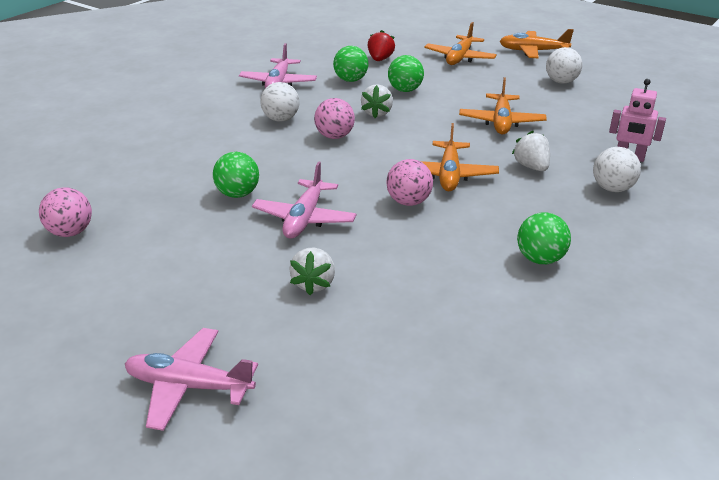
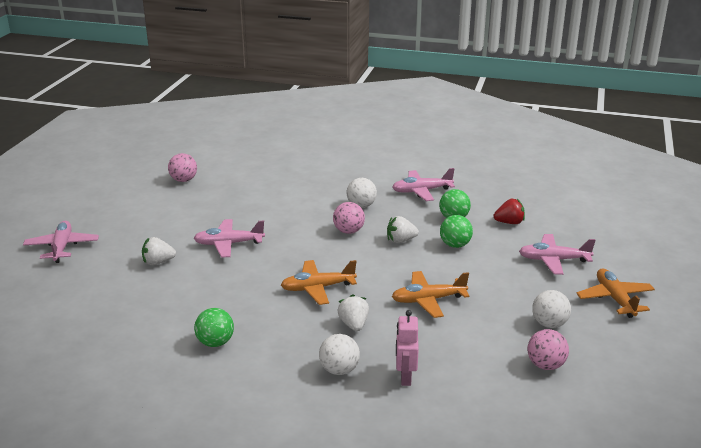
camera: 70 degrees right, 5 degrees down
(238, 194) = (248, 215): green ball -> none
(408, 202) = (268, 277): pink ball -> pink ball (545, 365)
(459, 58) = (553, 260): orange plane -> pink plane
(531, 167) = (354, 324): white strawberry -> white strawberry turned 60 degrees counterclockwise

